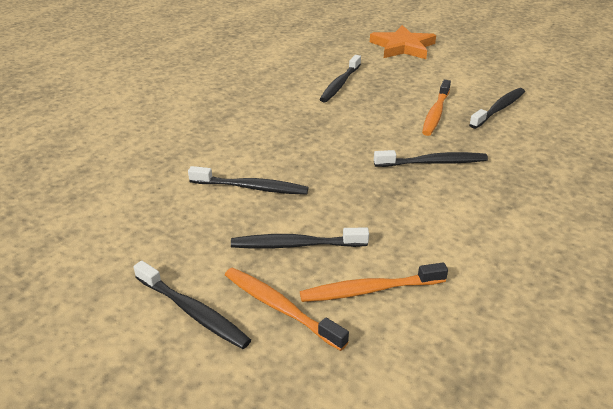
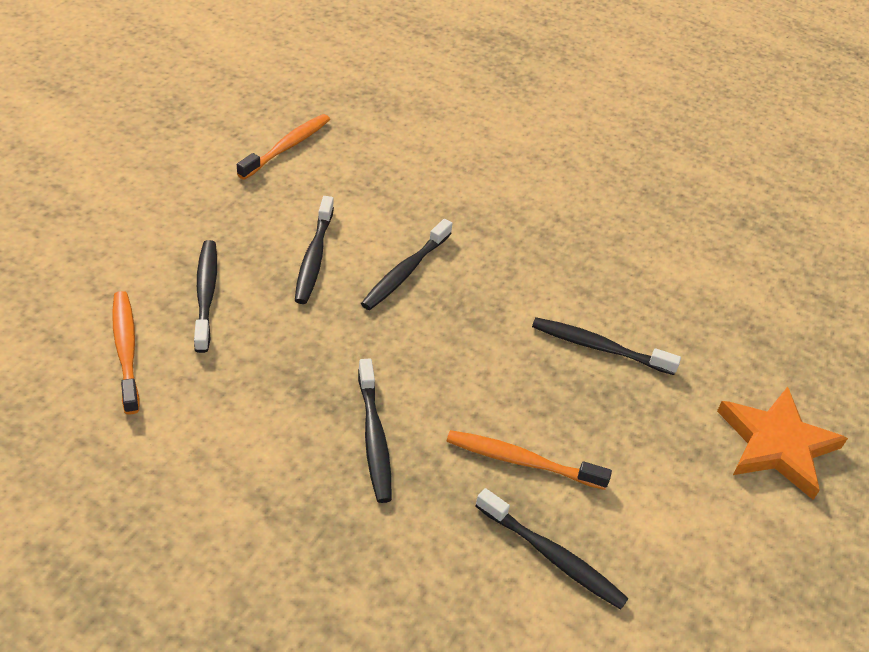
camera: 80 degrees right, 10 degrees up
(193, 312) = (119, 226): black toothbrush -> black toothbrush (405, 272)
(280, 307) = (113, 283): orange toothbrush -> orange toothbrush (287, 147)

